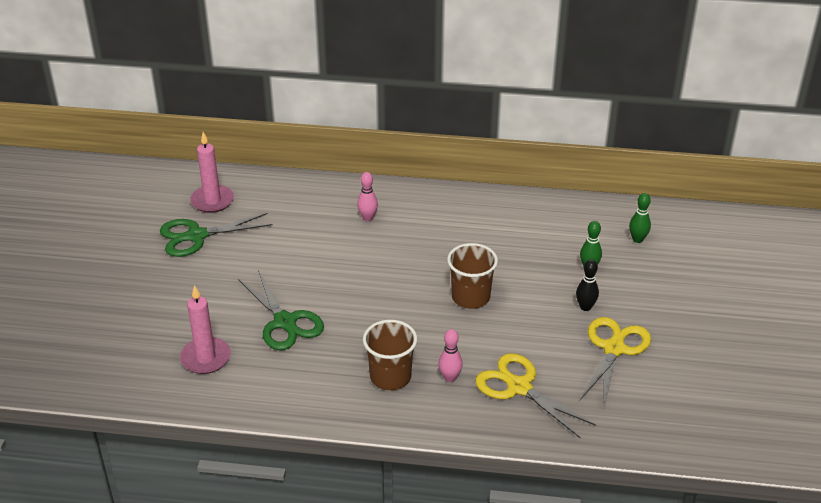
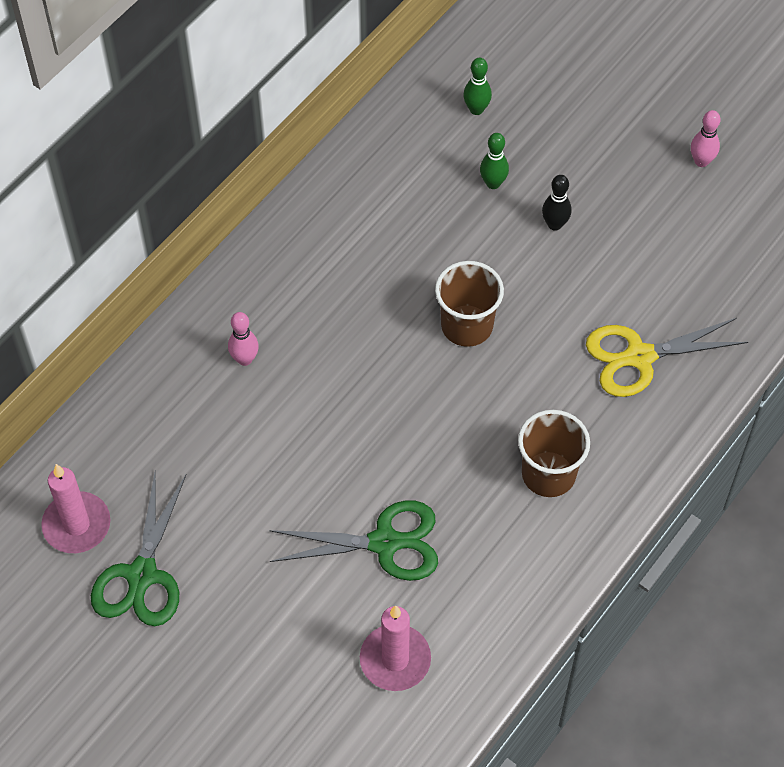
camera: 60 degrees left, 20 degrees up
(450, 378) = (585, 415): pink bowling pin -> pink bowling pin (701, 161)
(614, 348) = (635, 236): yellow scissors -> none

